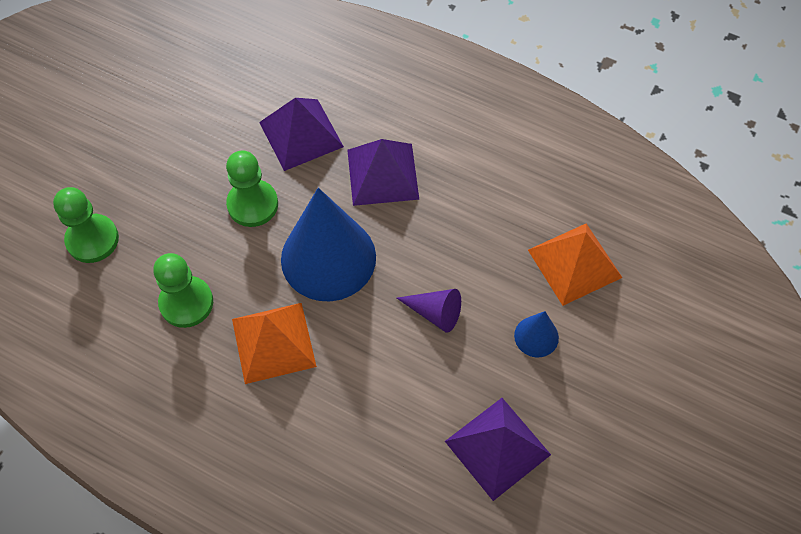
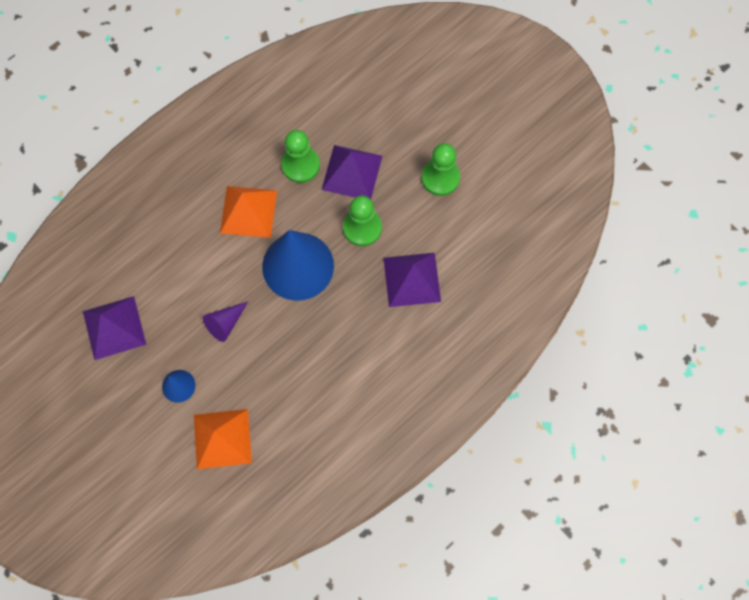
camera: 110 degrees right, 10 degrees up
(92, 239) = (374, 118): green pawn -> green pawn (440, 178)
(382, 174) = (353, 327): purple pyramid -> purple pyramid (352, 172)

